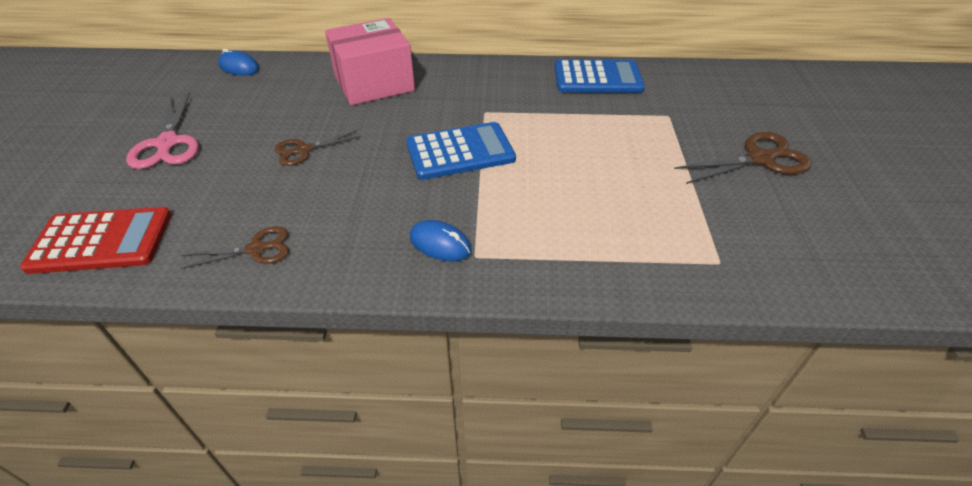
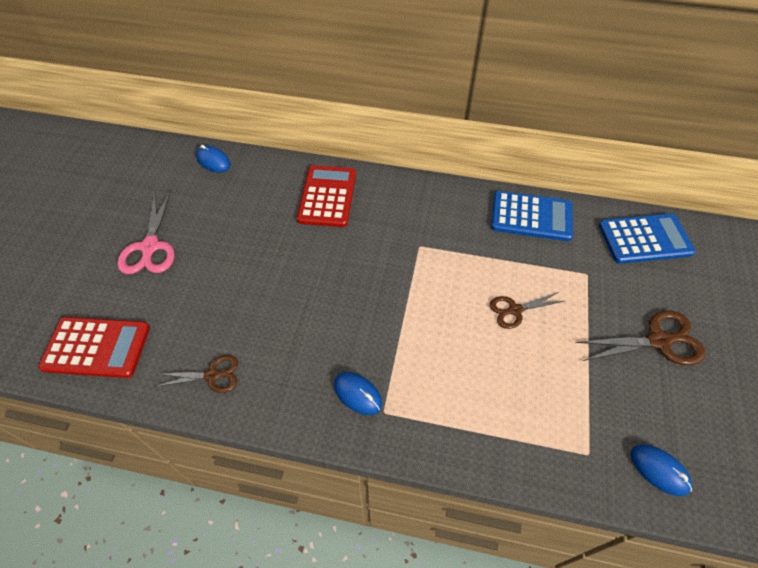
camera: 10 degrees right, 10 degrees up
(304, 150) = (259, 271): brown scissors -> brown scissors (515, 310)
(374, 83) = (327, 196): pink box -> red calculator
(460, 151) = (390, 292): blue calculator -> blue calculator (644, 239)
(801, 266) = (659, 470): none -> blue mouse

